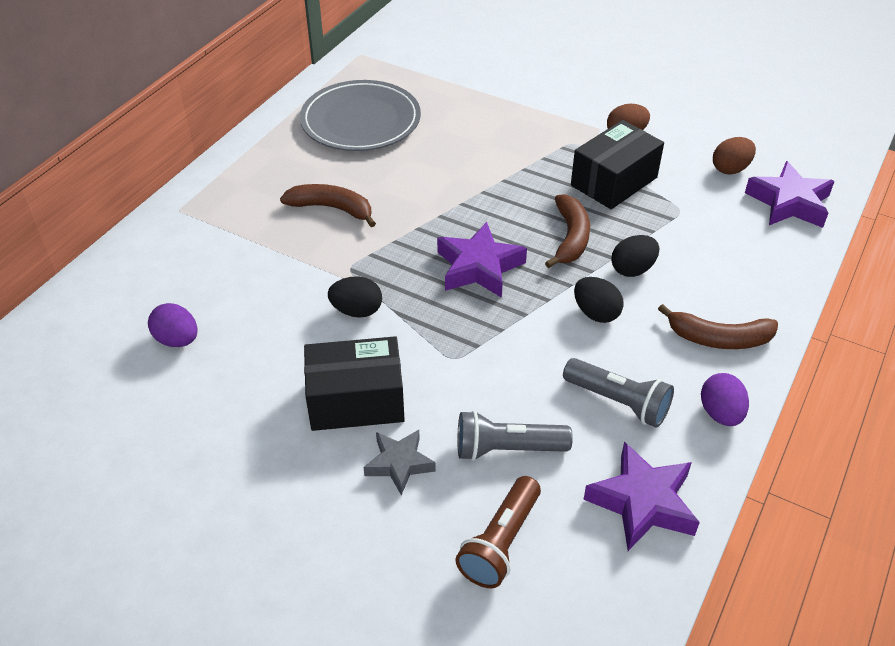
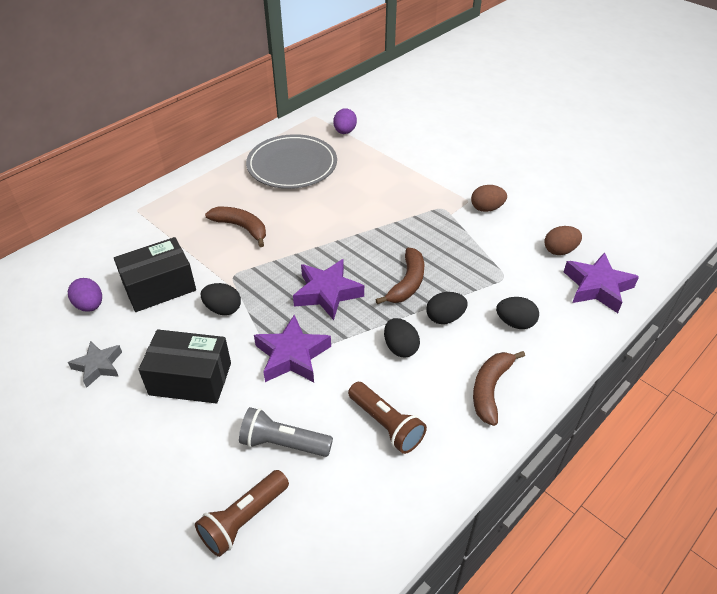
camera: 15 degrees right, 0 degrees up
(399, 464) = (198, 436): grey star -> grey star (98, 366)
(614, 181) = (461, 244): black box -> black box (159, 287)
(618, 402) = (386, 424): grey flashlight -> brown flashlight
(642, 502) = (368, 514): purple star -> purple star (292, 355)
(715, 260) = (515, 323): none -> black egg
(719, 338) = (490, 389): brown banana -> brown banana turned 90 degrees clockwise
(720, 413) = (464, 453): purple egg -> purple egg (345, 132)

